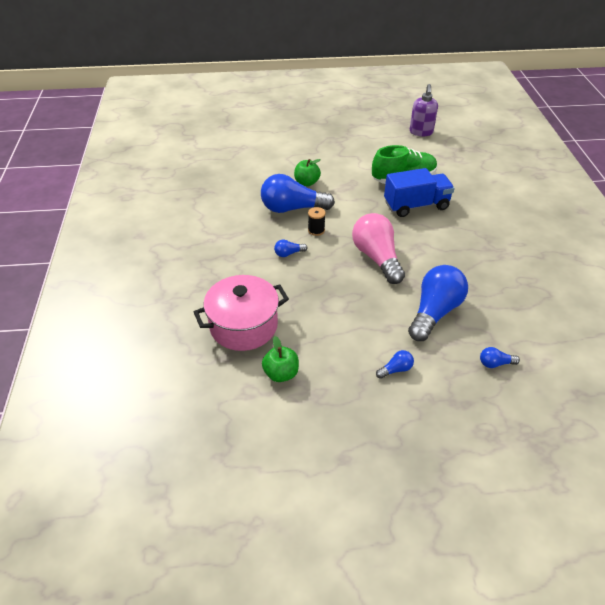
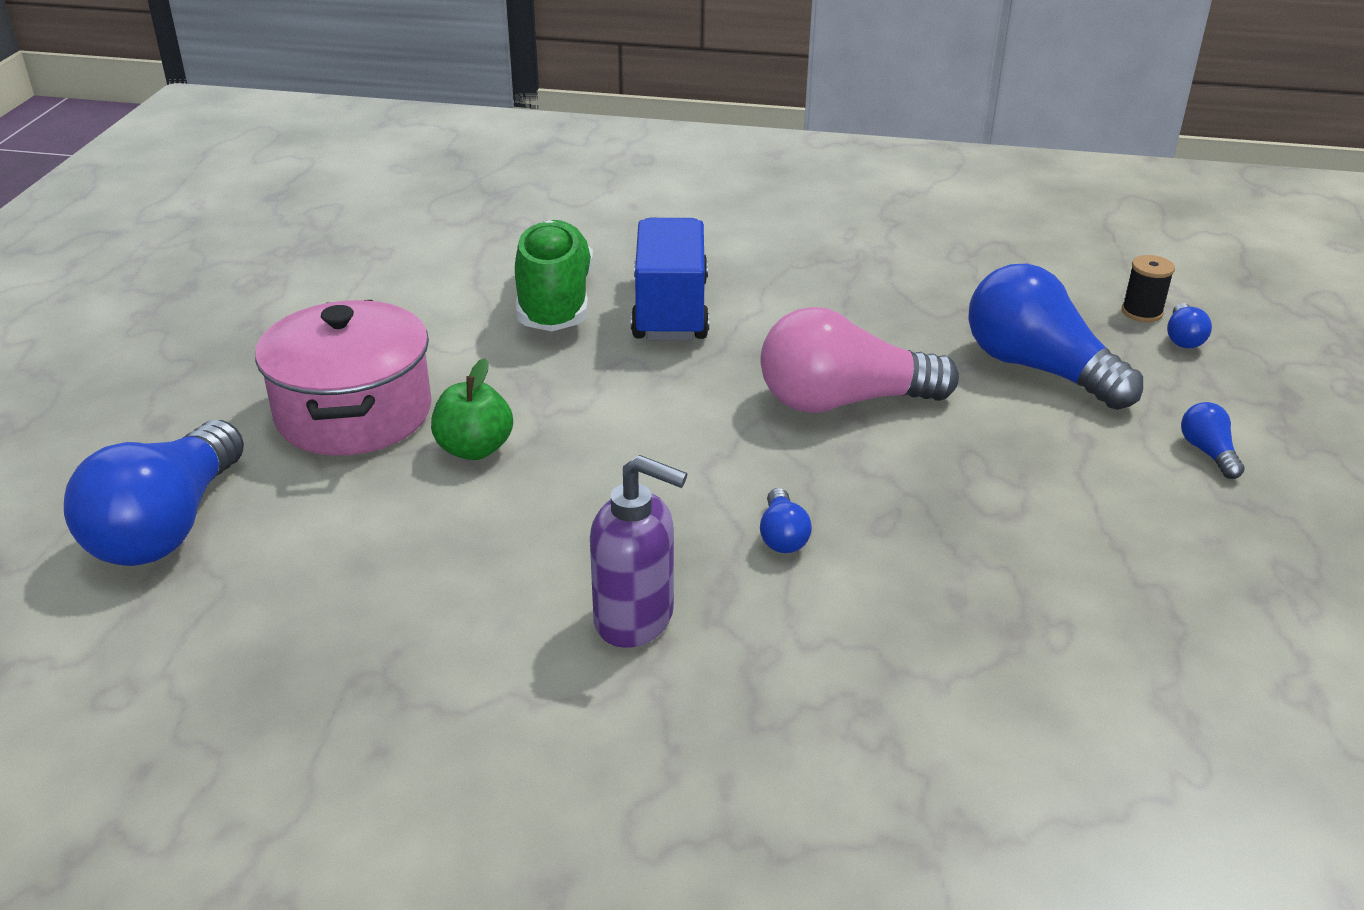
camera: 75 degrees left, 10 degrees down
(243, 325) = (1062, 667): pink pot -> pink pot (354, 413)
(281, 373) = (1235, 623): green apple -> none
(292, 208) = (582, 495): blue light bulb -> blue light bulb (167, 526)
(316, 230) = (701, 471): black spool -> black spool (1142, 312)
(421, 132) = (377, 239): purple soap dispenser -> purple soap dispenser (635, 619)

